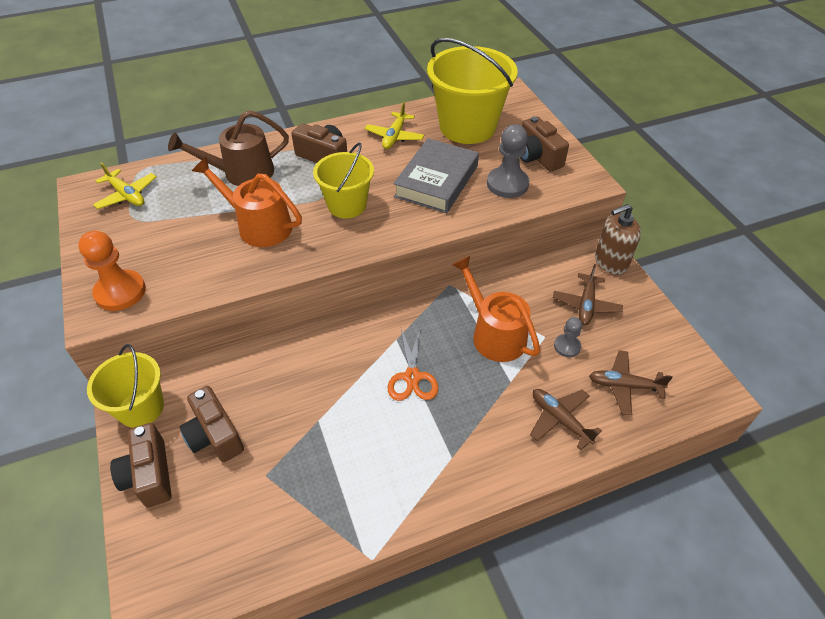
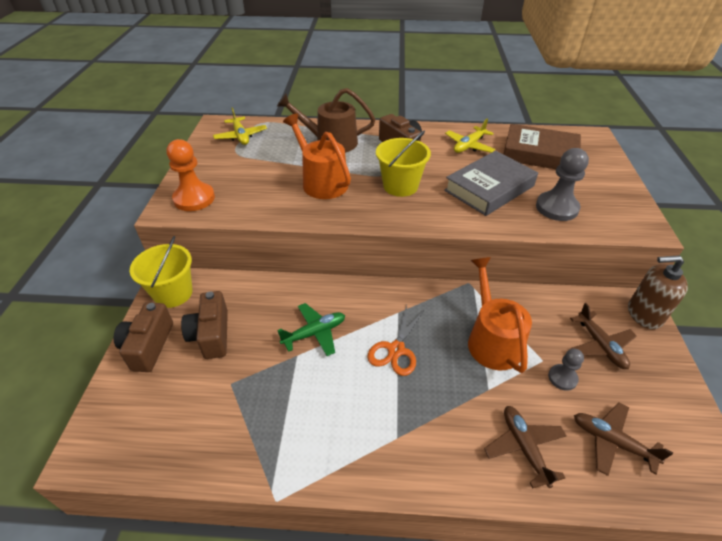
camera: 25 degrees right, 5 degrees down
(324, 391) = (314, 333): none -> green plane
(467, 127) = (539, 153): yellow bucket -> brown book
(537, 157) = (598, 193): brown camera -> none
(586, 304) = (600, 345): brown plane -> brown plane turned 60 degrees counterclockwise

